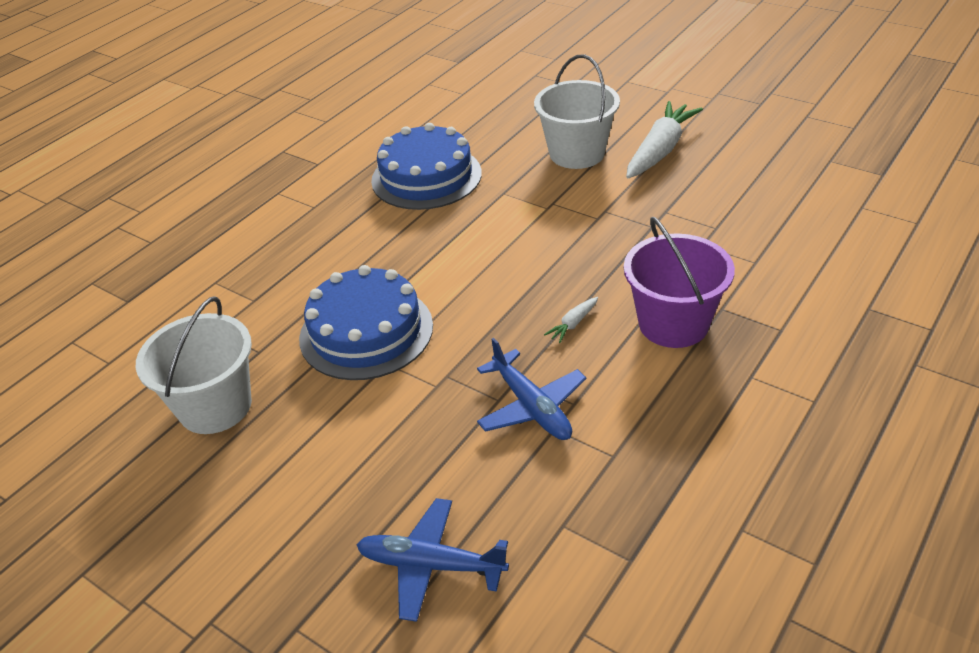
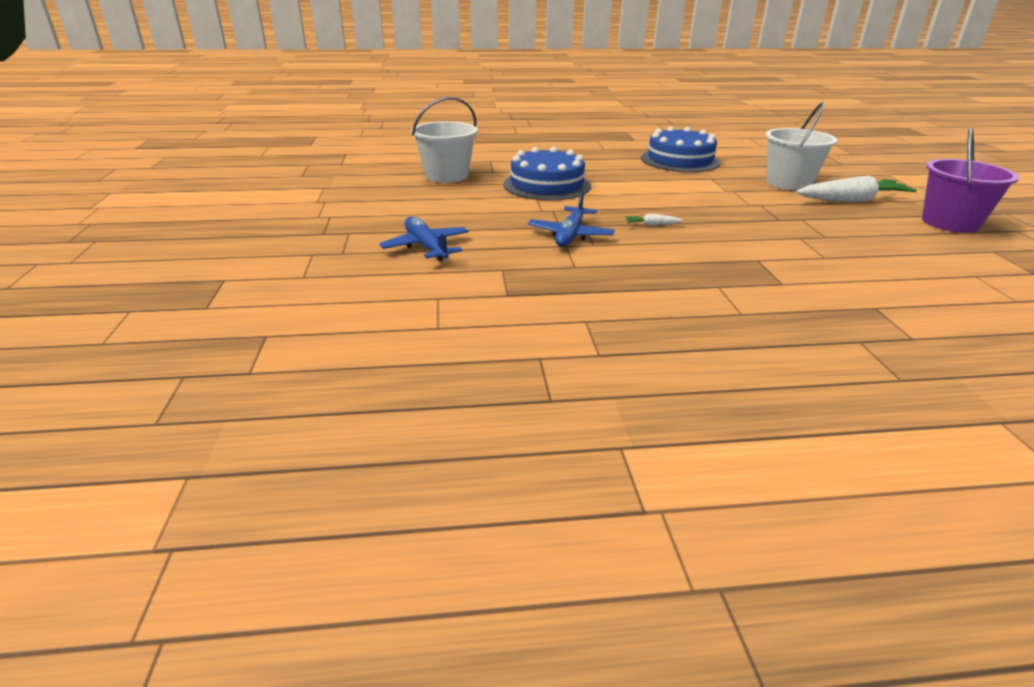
camera: 45 degrees right, 10 degrees down
(673, 324) = (712, 250): purple bucket -> purple bucket (950, 223)

